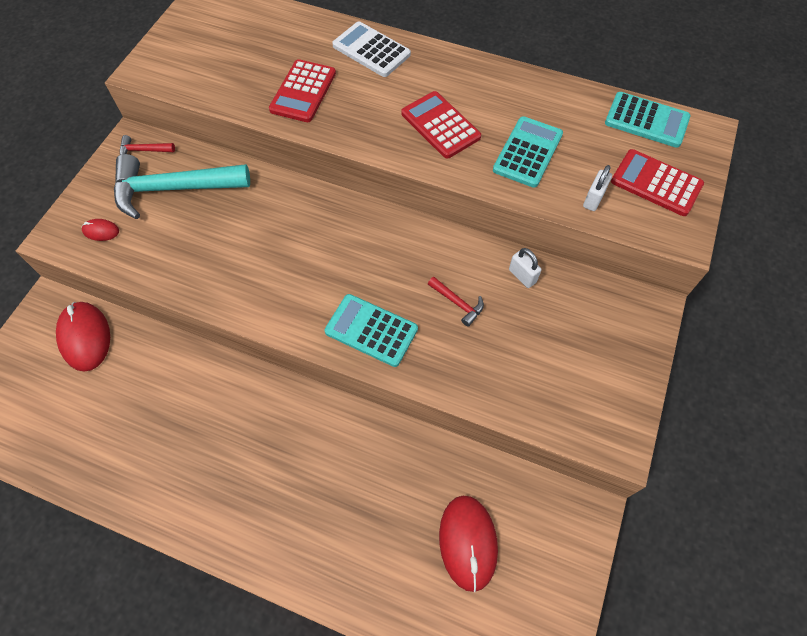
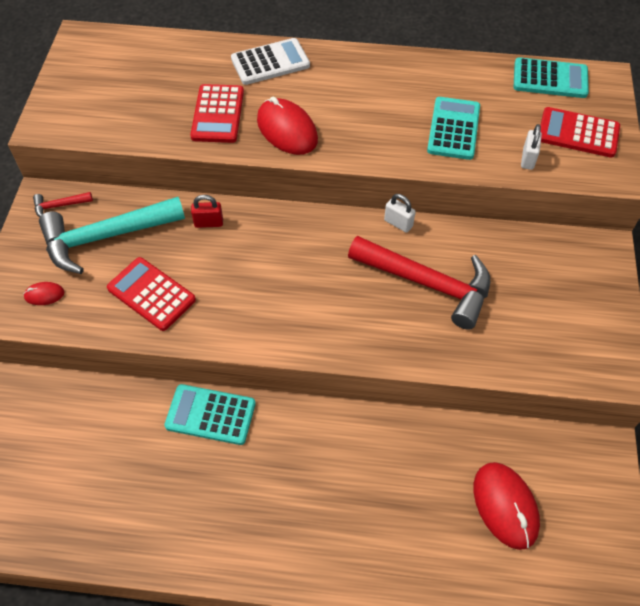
camera: 15 degrees left, 5 degrees down
(85, 337) = (50, 409): red mouse -> red mouse (287, 130)
(270, 196) = (209, 223): none -> red padlock
(371, 50) = (270, 62): white calculator -> white calculator turned 135 degrees clockwise
(371, 330) = (355, 328): turquoise calculator -> turquoise calculator (210, 415)
(440, 125) = (363, 120): red calculator -> red calculator (151, 294)
(458, 303) = (428, 284): red hammer -> red hammer, size x2.37
(522, 276) = (479, 245): white padlock -> white padlock (398, 223)

